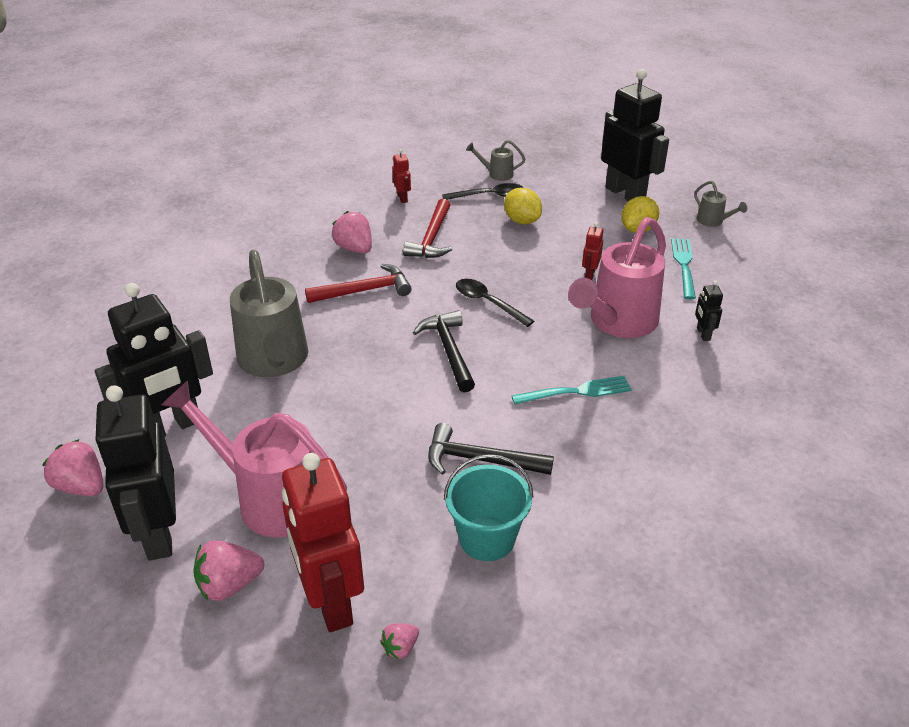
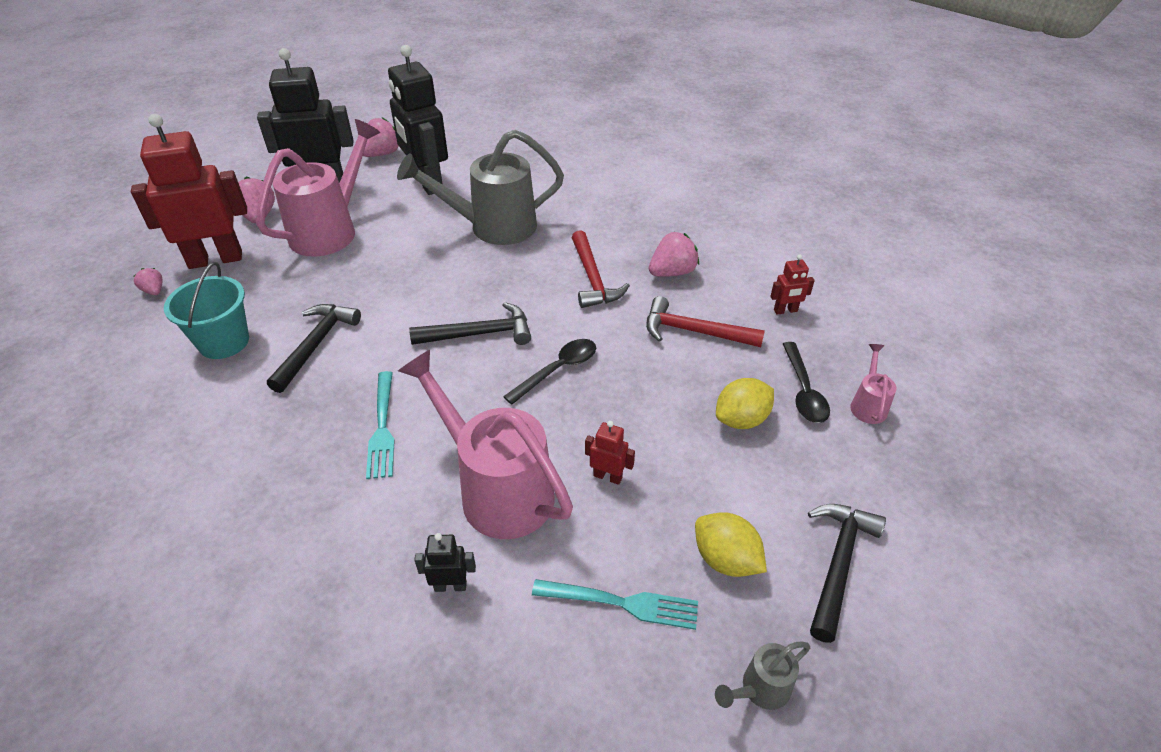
camera: 95 degrees right, 5 degrees up
(497, 174) = (868, 405): grey watering can -> pink watering can
(625, 194) = (838, 564): black robot -> black hammer

